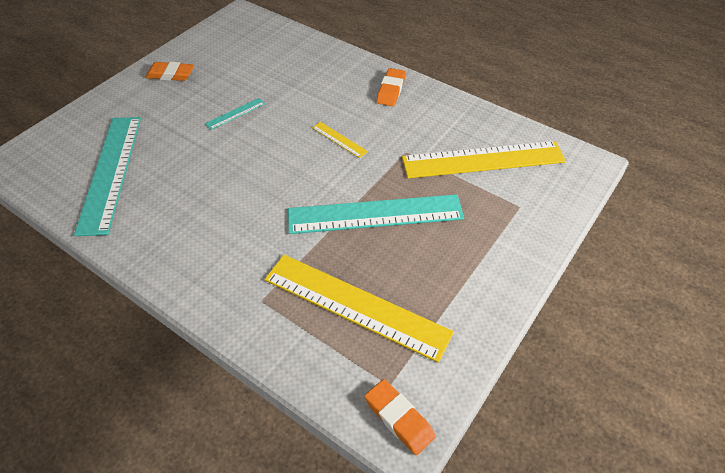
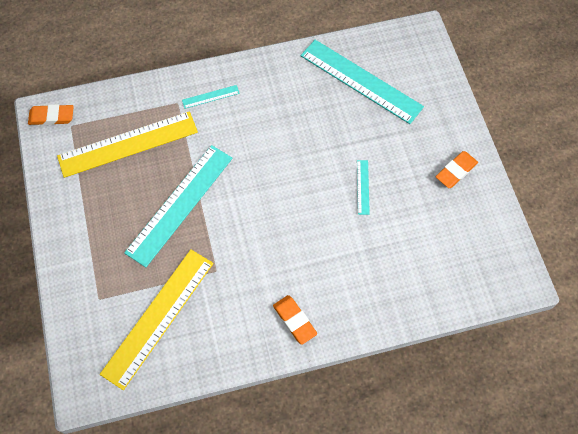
camera: 130 degrees right, 15 degrees up
(227, 276) = (210, 96): none -> turquoise ruler
(339, 139) = (270, 236): yellow ruler -> none

